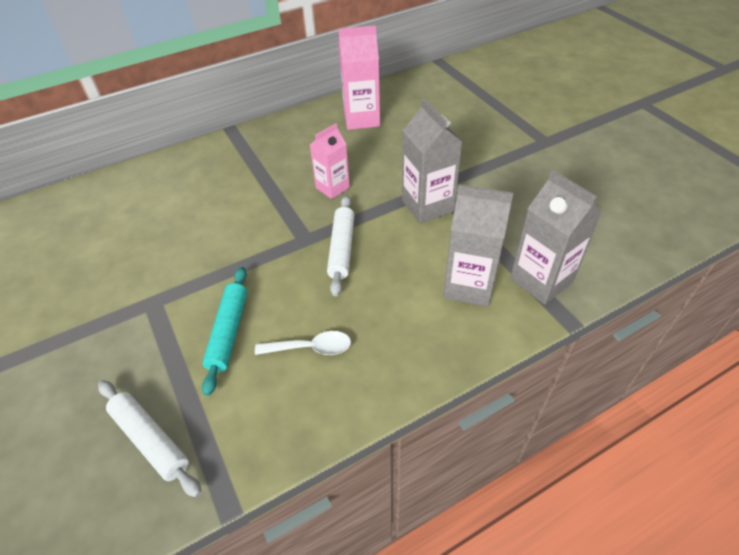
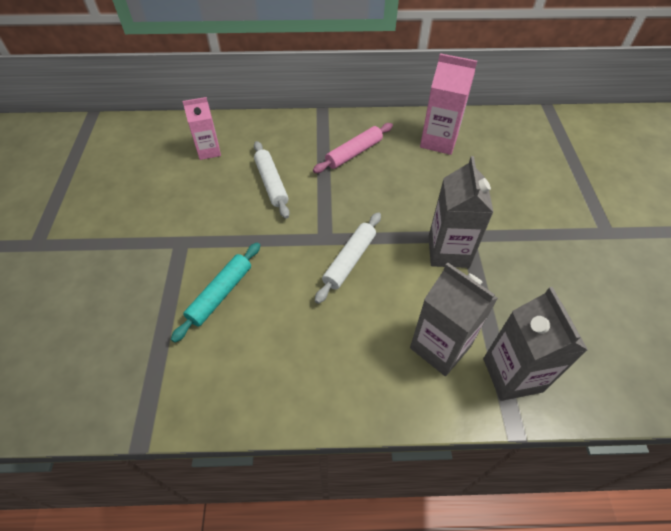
camera: 25 degrees right, 5 degrees up
(150, 440) = (119, 356): white rolling pin -> white rolling pin (271, 183)
(287, 156) = (354, 153): none -> pink rolling pin
(310, 348) = (273, 339): white spoon -> none
(332, 188) = (374, 199): pink carton -> pink carton (209, 151)

